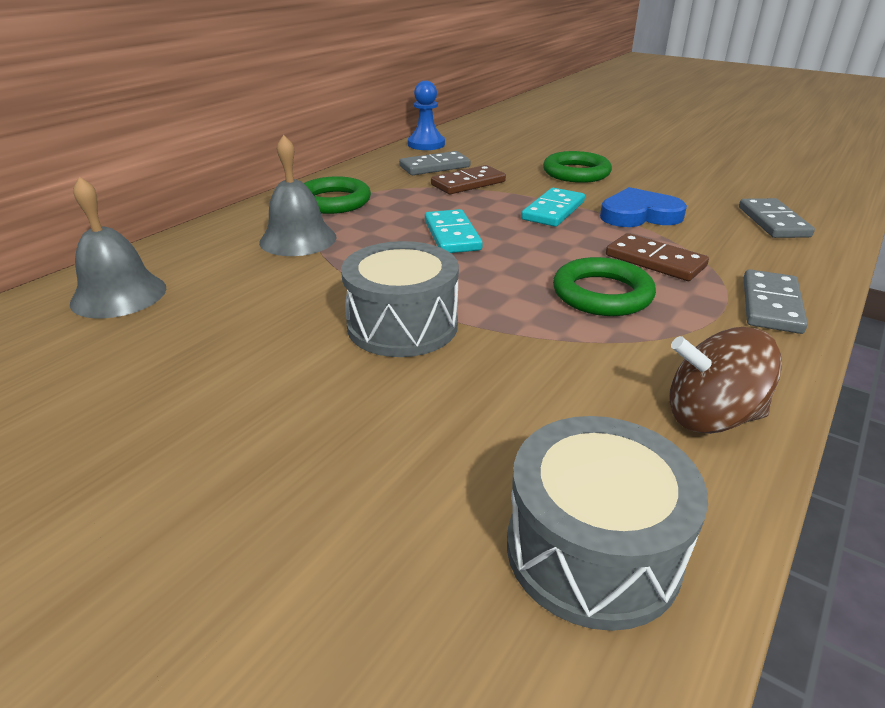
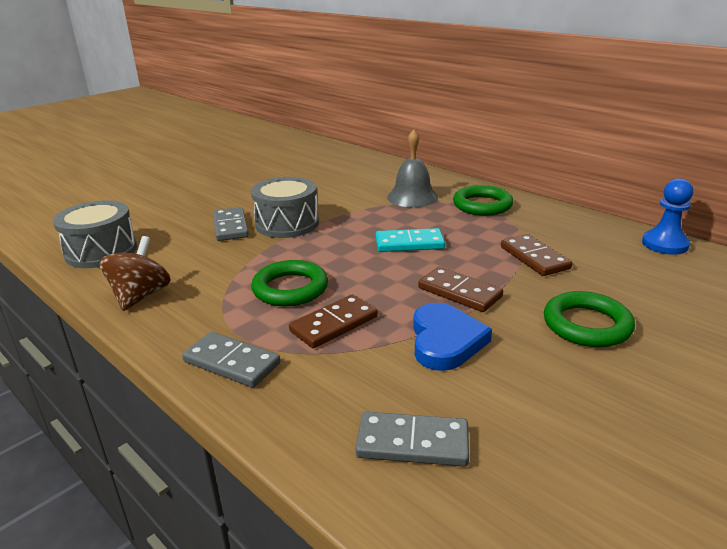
camera: 100 degrees right, 5 degrees down
(119, 295) = (353, 165): grey bell -> none
(434, 167) = (583, 245): grey domino -> grey domino (230, 227)
(553, 211) = (459, 292): turquoise domino -> brown domino

